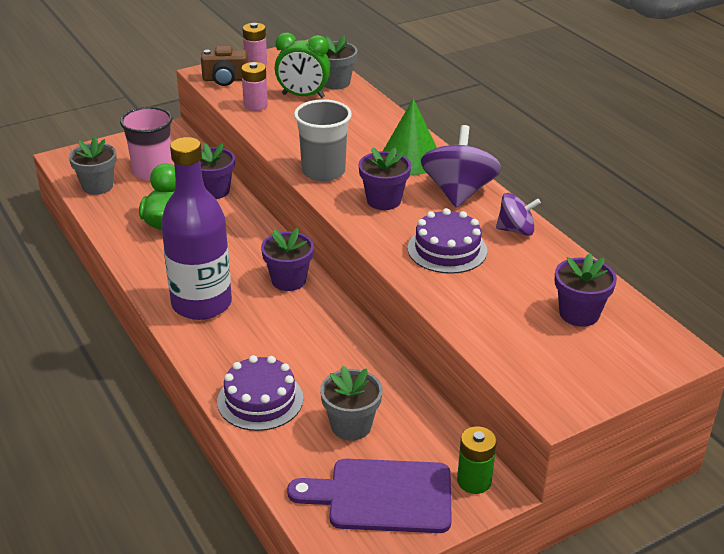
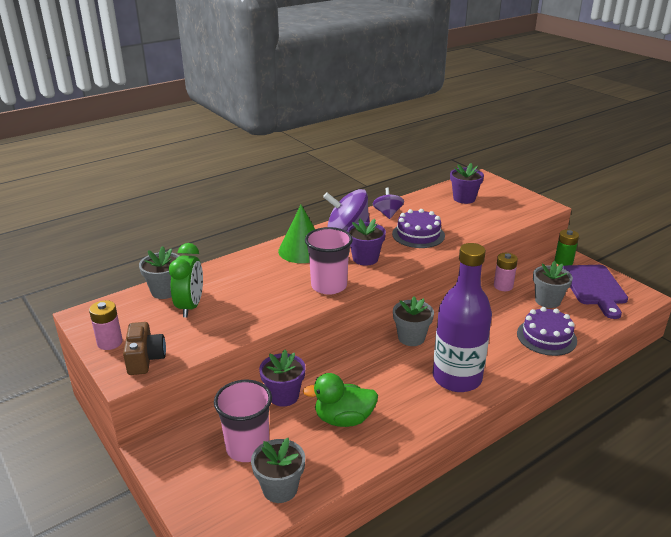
camera: 95 degrees left, 5 degrees down
(255, 105) = (208, 332): pink battery -> pink battery (503, 286)
(288, 280) = (411, 338): purple flower pot -> grey flower pot
(323, 171) = (329, 286): grey cup -> pink cup

